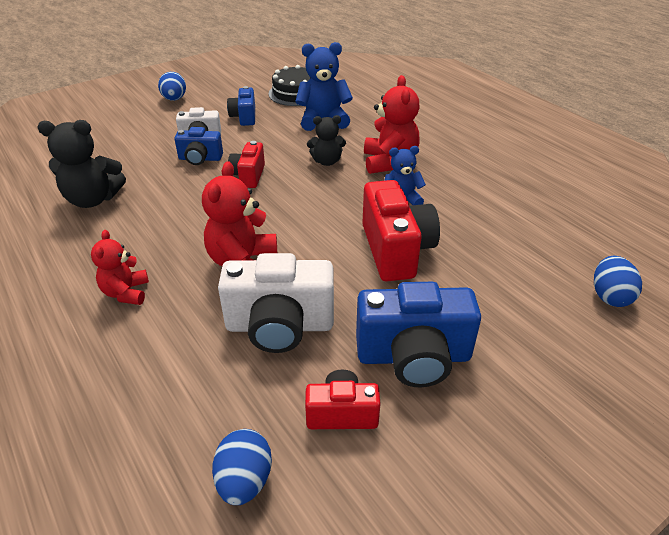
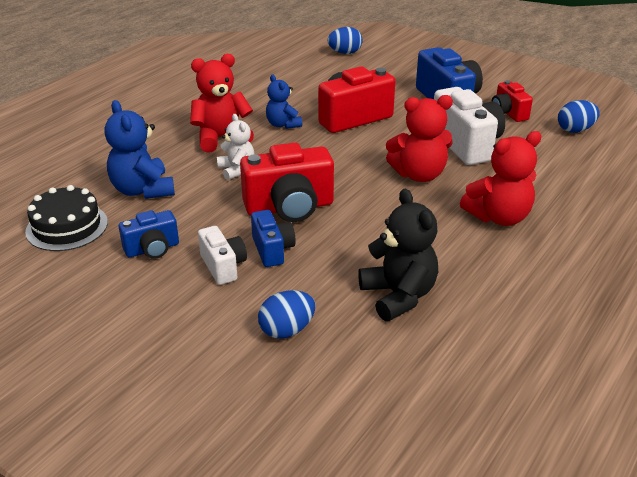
camera: 110 degrees left, 5 degrees down
(126, 292) = (499, 217): red teddy bear -> red teddy bear, size x1.59
(174, 99) = (111, 334): blue egg -> blue egg (287, 330)
(248, 176) = (289, 207): red camera -> red camera, size x1.76
(327, 161) = (236, 170): black teddy bear -> white teddy bear

